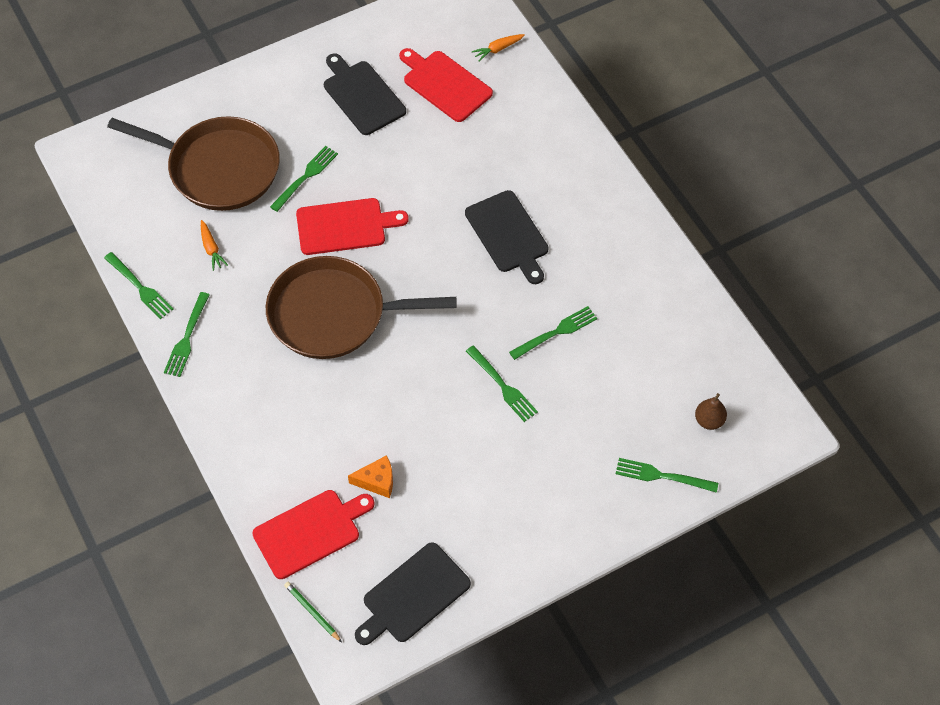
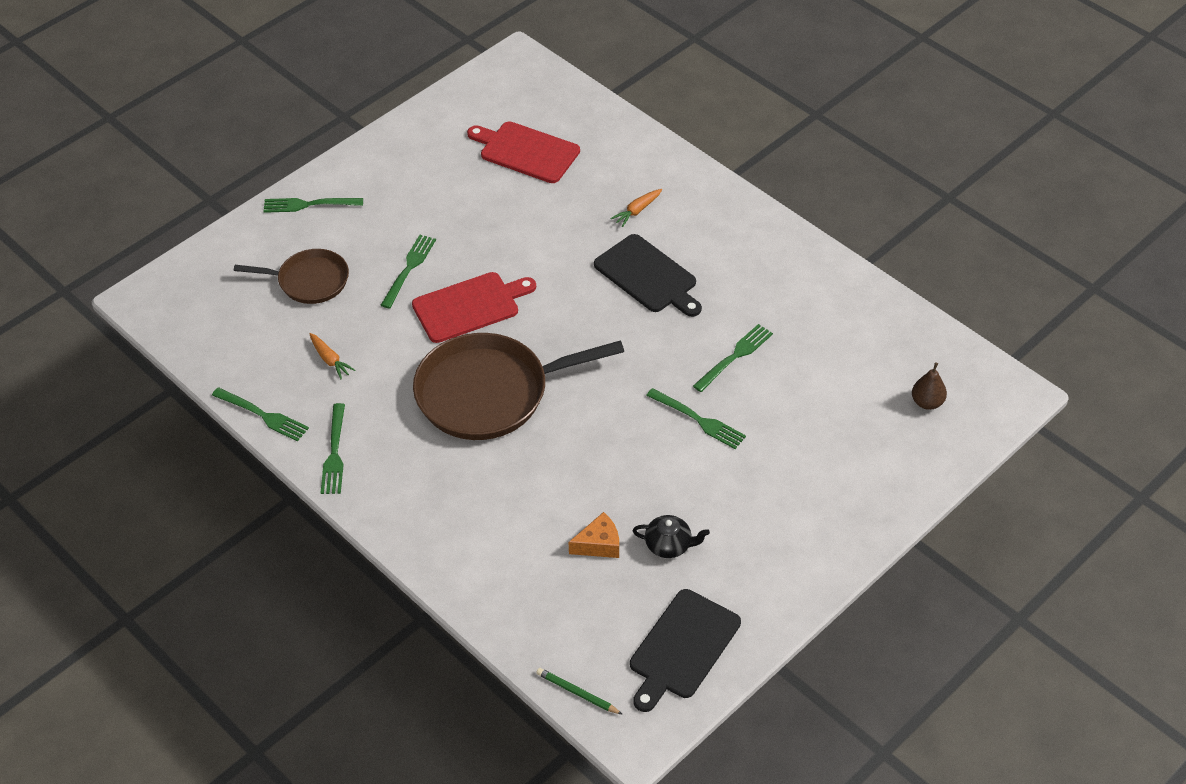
camera: 15 degrees left, 10 degrees down
(218, 168) = (309, 281): brown pan -> brown pan, size x0.57
(310, 532) = (544, 613): red cutting board -> none
(362, 96) = (441, 180): black cutting board -> none
(435, 498) = (669, 545): none -> black teapot
(498, 49) = (569, 108): orange carrot -> orange carrot (637, 211)
(662, 476) = (900, 466): green fork -> green fork (309, 205)

